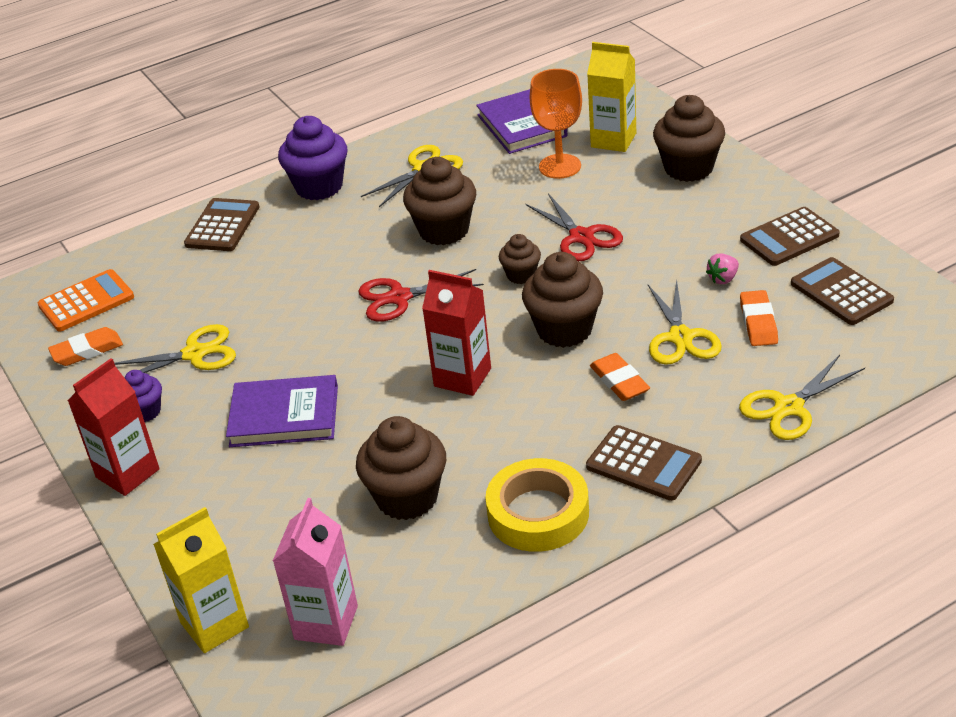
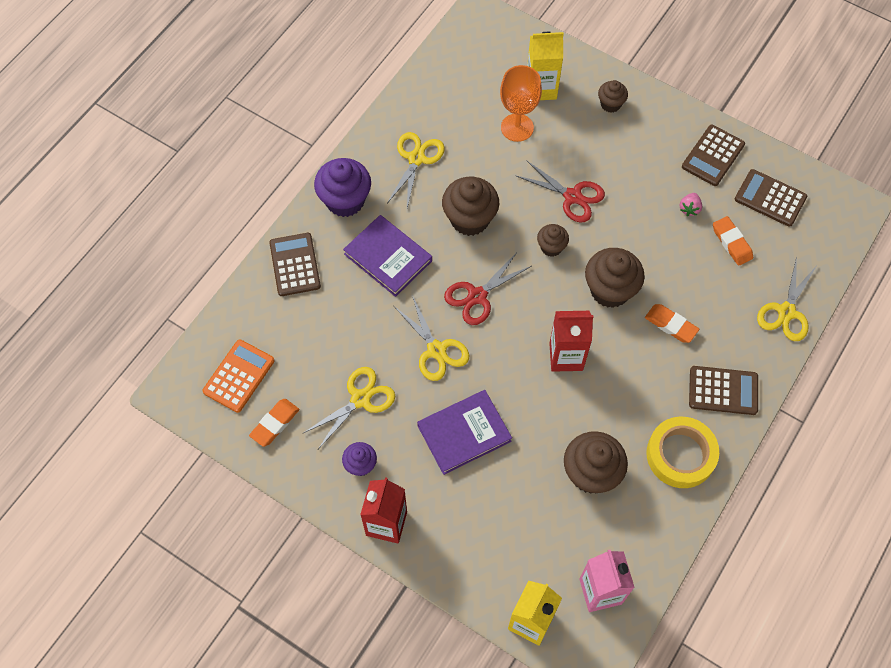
camera: 30 degrees left, 25 degrees up
(521, 126) = (463, 90): purple book -> purple book (388, 257)
(680, 337) = (689, 272): yellow scissors -> yellow scissors (436, 350)
(688, 168) = (610, 104): brown cupcake -> brown cupcake, size x0.55

